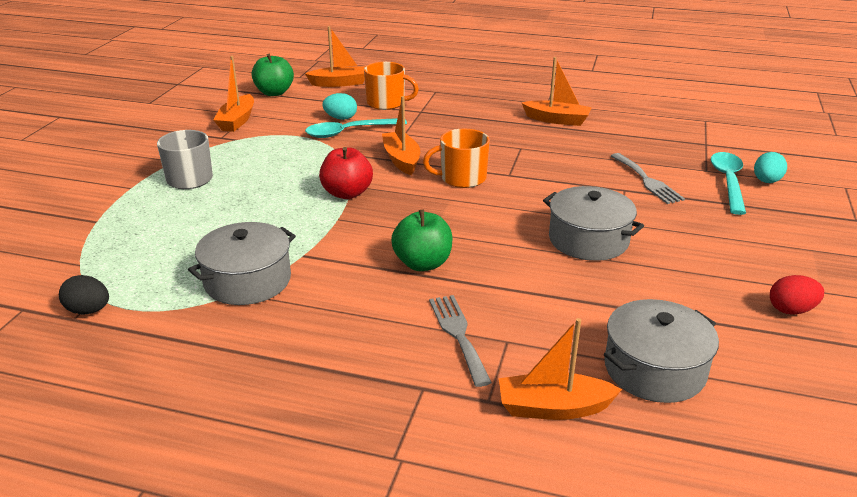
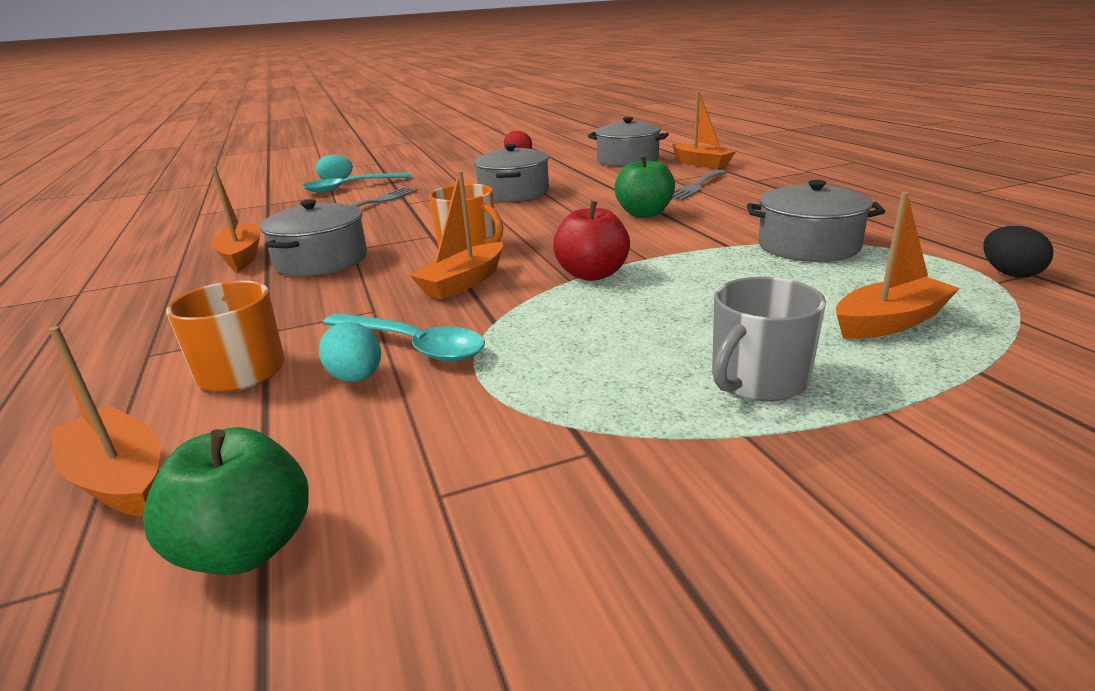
camera: 125 degrees left, 5 degrees down
(237, 121) = (490, 486): orange boat -> orange boat (889, 322)
(510, 136) = (321, 260): none -> grey pot

